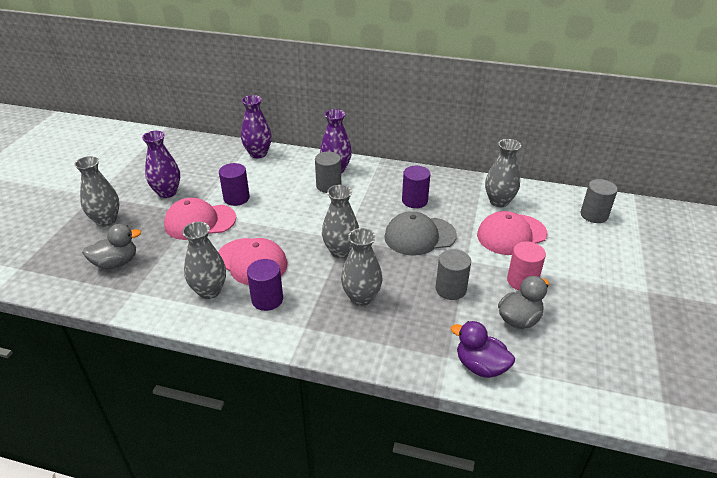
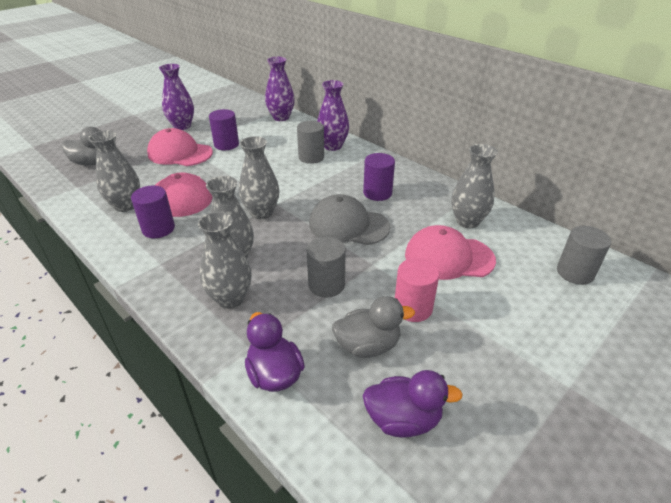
camera: 30 degrees right, 0 degrees up
(106, 220) = (120, 133): grey vase -> grey vase (230, 298)
(581, 354) = (403, 419): none -> purple duck

